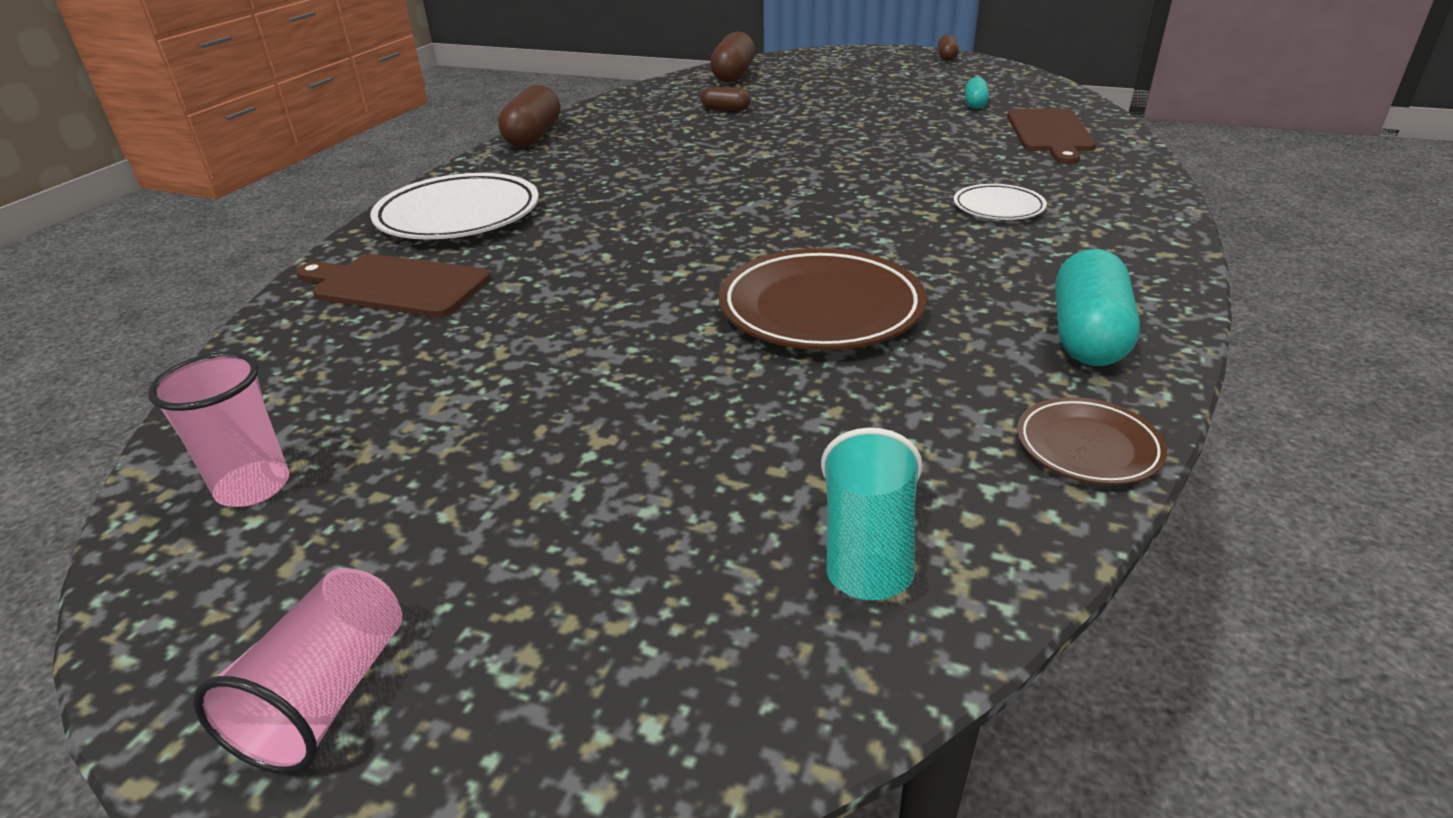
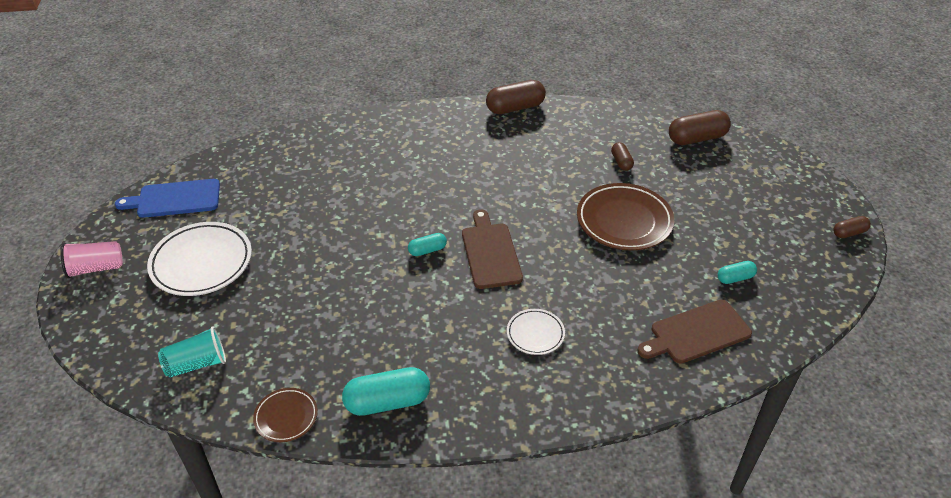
camera: 60 degrees right, 10 degrees up
(253, 487) = (175, 199): pink cup -> blue cutting board
(396, 285) = (319, 154): brown cutting board -> brown cutting board (490, 252)
(458, 216) = (397, 135): white plate -> white plate (201, 263)
(760, 243) = (427, 250): none -> turquoise capsule
(821, 309) = (366, 296): brown plate -> brown plate (624, 221)

